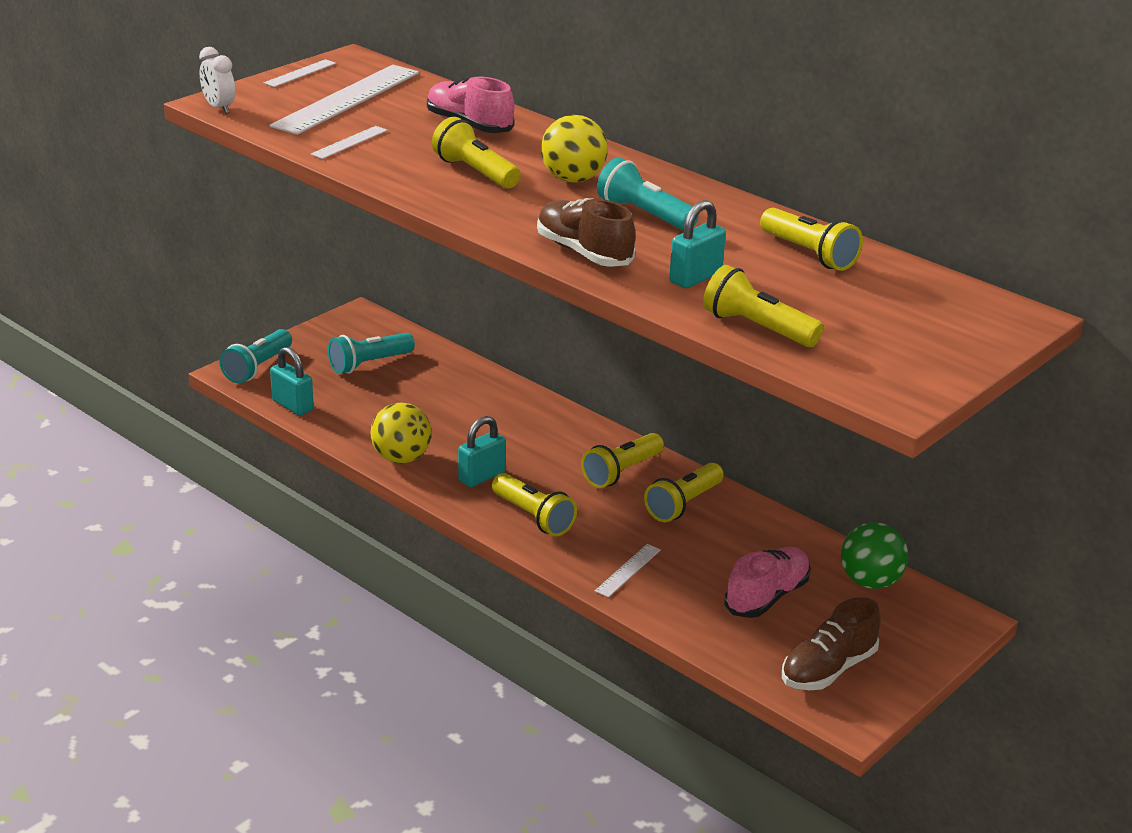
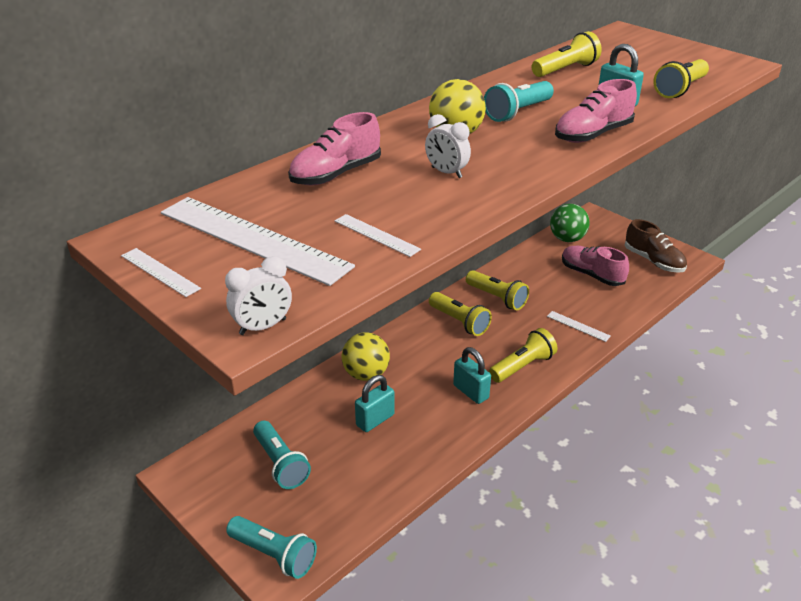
camera: 85 degrees left, 5 degrees up
(292, 405) = (354, 520): turquoise padlock -> turquoise padlock (375, 420)
(401, 458) = (446, 439): yellow ball -> yellow ball (366, 374)
(475, 172) = (446, 172): yellow flashlight -> white clock
(583, 252) = (592, 135): brown shoe -> pink shoe

